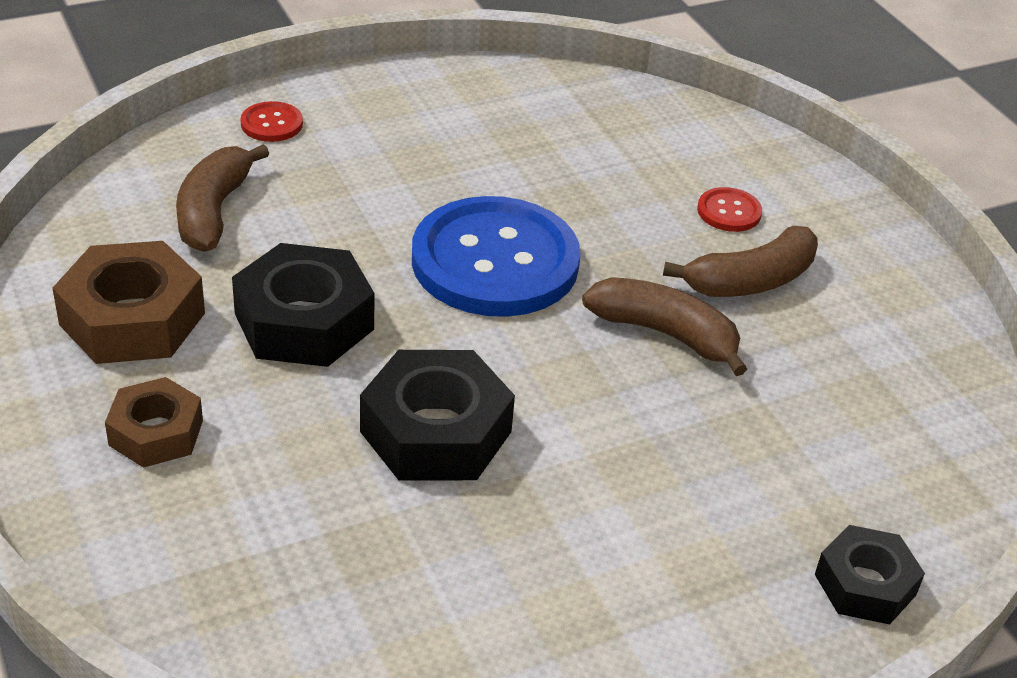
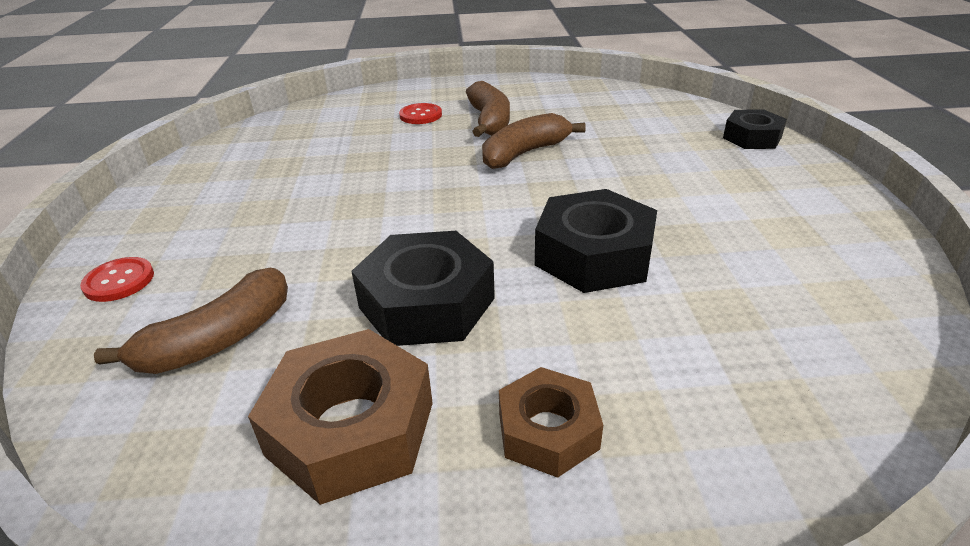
camera: 65 degrees left, 5 degrees down
(213, 212) = (219, 339): brown banana -> brown banana turned 75 degrees counterclockwise
(495, 261) = (411, 199): blue button -> none

